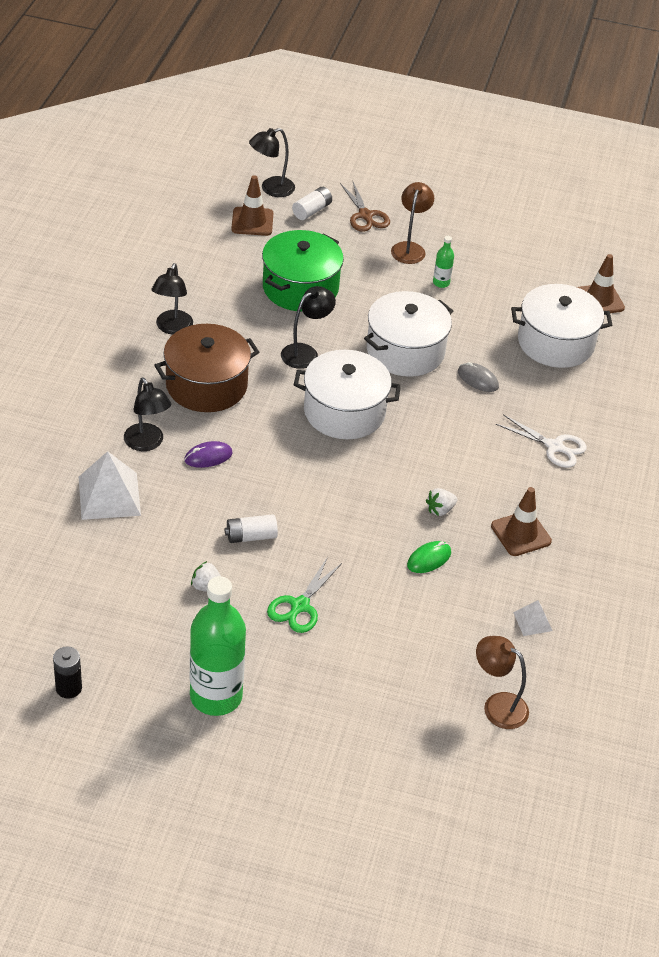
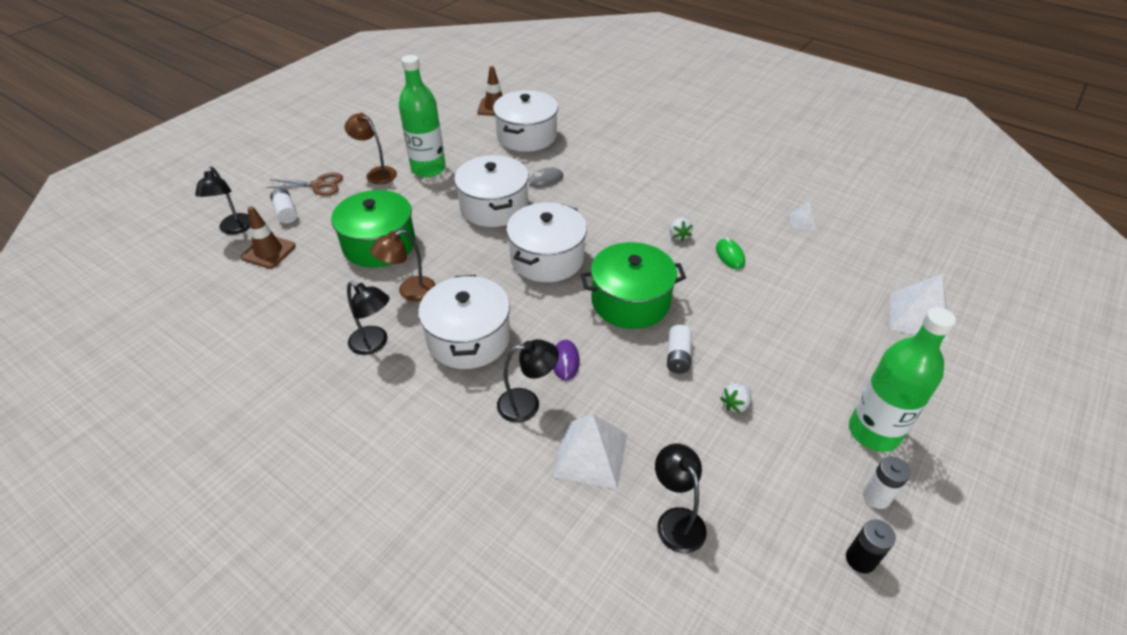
camera: 65 degrees left, 0 degrees up
(138, 699) = (876, 496): none -> white battery
(206, 385) = (469, 338): brown pot -> white pot
(299, 606) = (769, 345): green scissors -> none
(305, 352) = (463, 262): black lamp -> black lamp (676, 520)
(311, 488) = (630, 301): none -> green pot
(408, 737) = (918, 316): none -> white pyramid
(441, 283) = (428, 169): green bottle -> green bottle, size x2.37
(497, 706) = (884, 261): brown lamp -> brown lamp (410, 292)
(521, 534) = (714, 203): brown traffic cone -> none
(555, 447) = (632, 165): white scissors -> none

